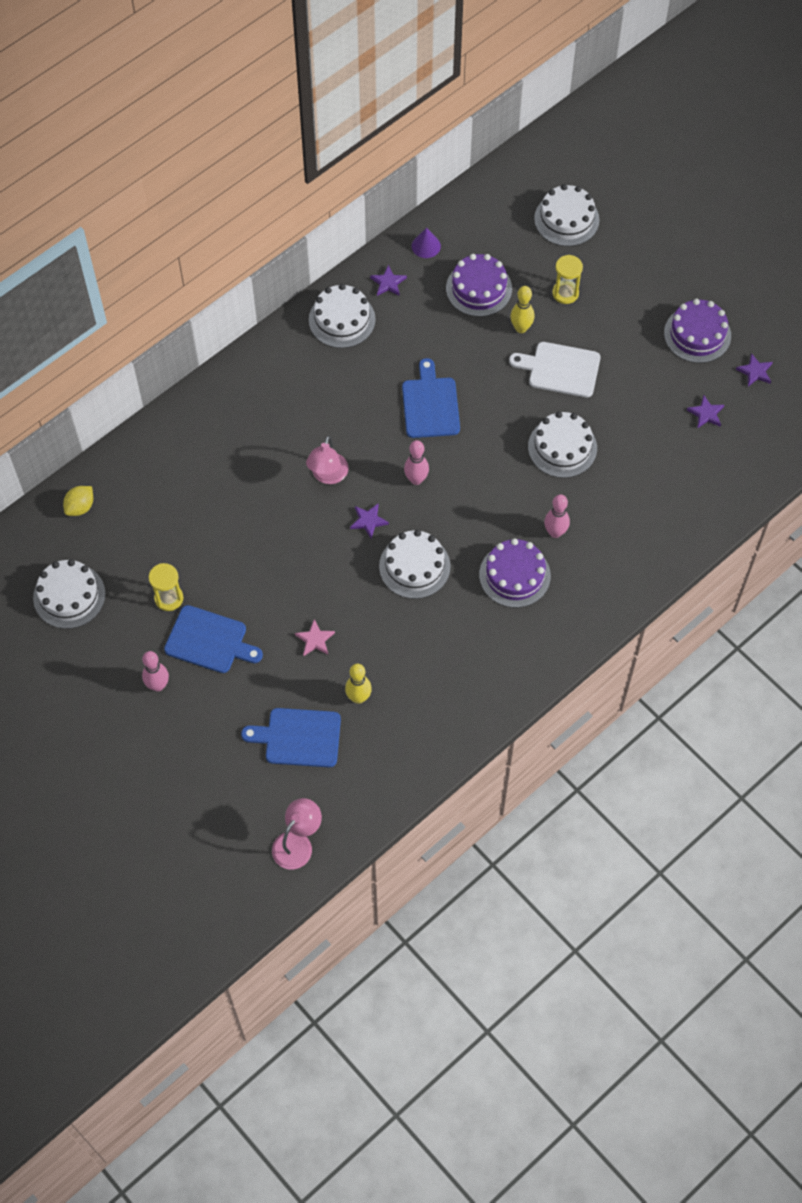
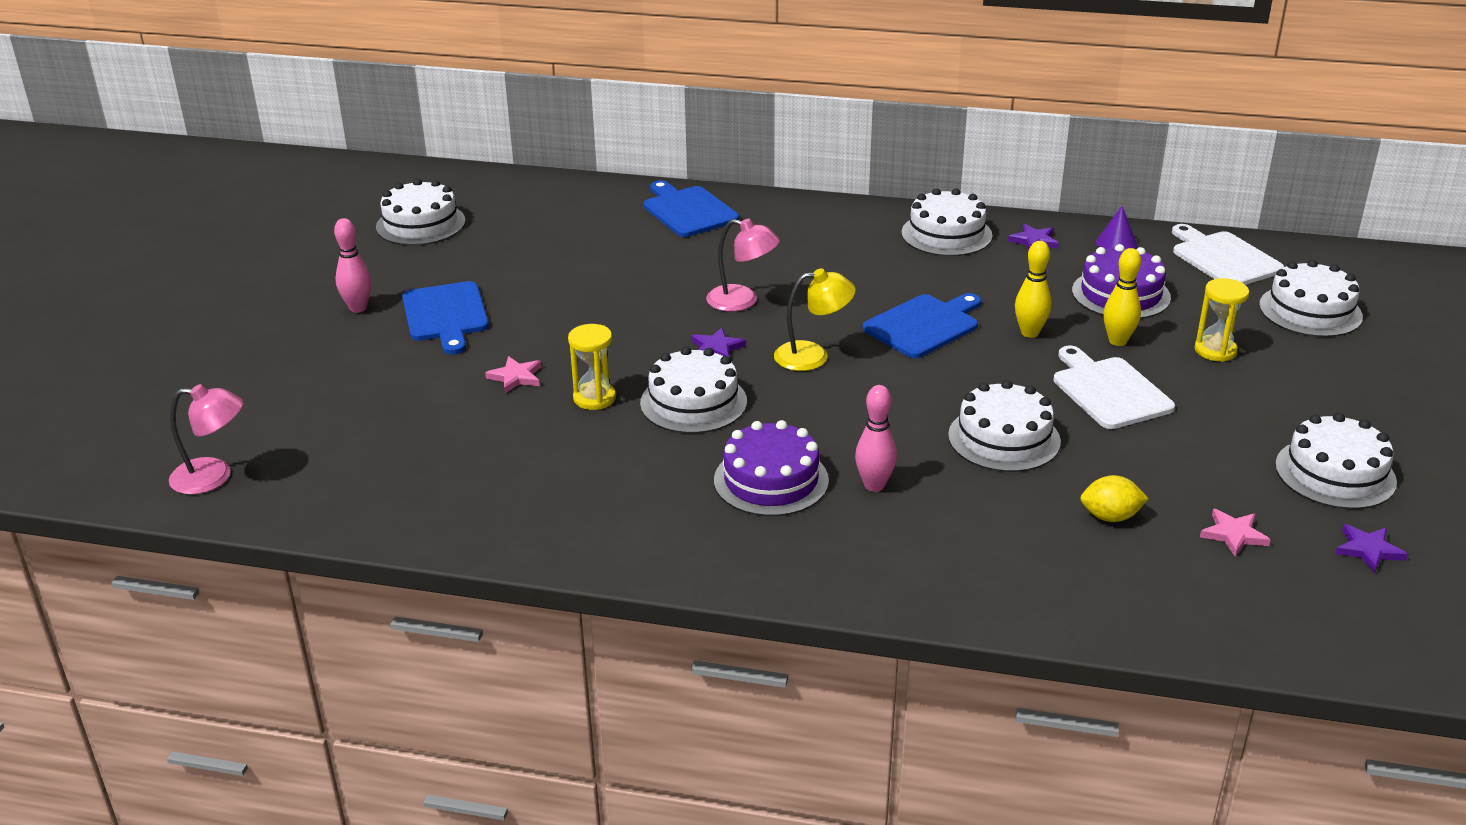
camera: 55 degrees right, 30 degrees down
(80, 507) = (531, 192): yellow lemon -> yellow lemon (1110, 517)
(169, 598) = (475, 273): yellow hourglass -> yellow hourglass (594, 398)
(298, 738) = (368, 419): blue cutting board -> blue cutting board (688, 210)
(328, 476) = (742, 301): pink lamp -> pink lamp turned 135 degrees counterclockwise
(358, 697) = (465, 437): yellow bowling pin -> yellow bowling pin (1029, 333)
(416, 479) = (813, 356): pink bowling pin -> yellow lamp
(485, 210) = (1223, 258): none -> white cutting board
(697, 334) = (1335, 473): purple cake -> white cake
(706, 413) = (1233, 534): purple star -> pink star

